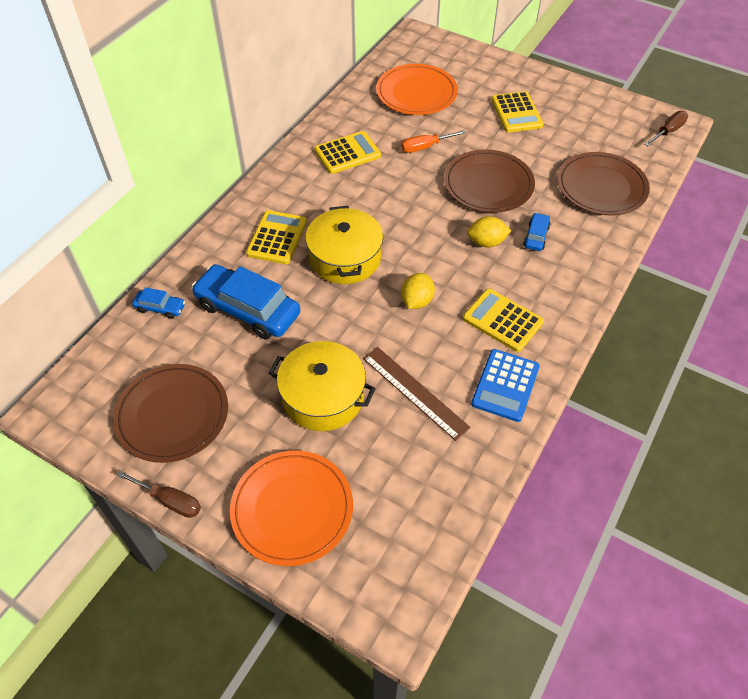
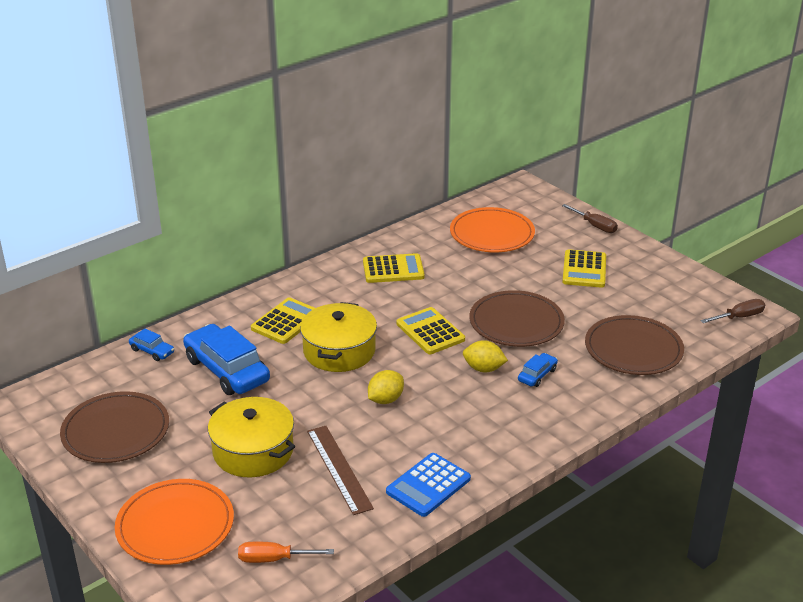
camera: 20 degrees right, 20 degrees down
(169, 500) = (77, 491): brown screwdriver -> brown screwdriver (594, 226)
(425, 147) = (473, 279): orange screwdriver -> orange screwdriver (274, 559)
(502, 320) = (459, 434): yellow calculator -> yellow calculator (430, 332)

